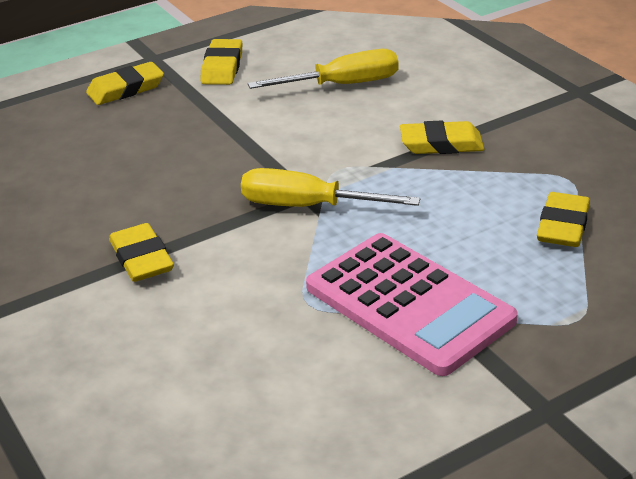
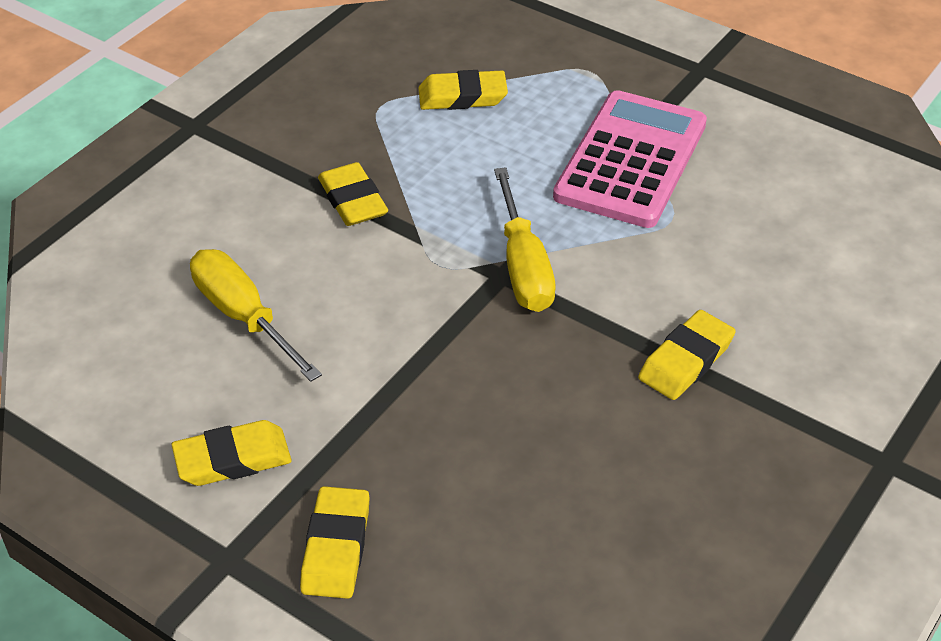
camera: 115 degrees left, 10 degrees up
(126, 89) = (336, 547): yellow eraser -> yellow eraser turned 60 degrees clockwise

